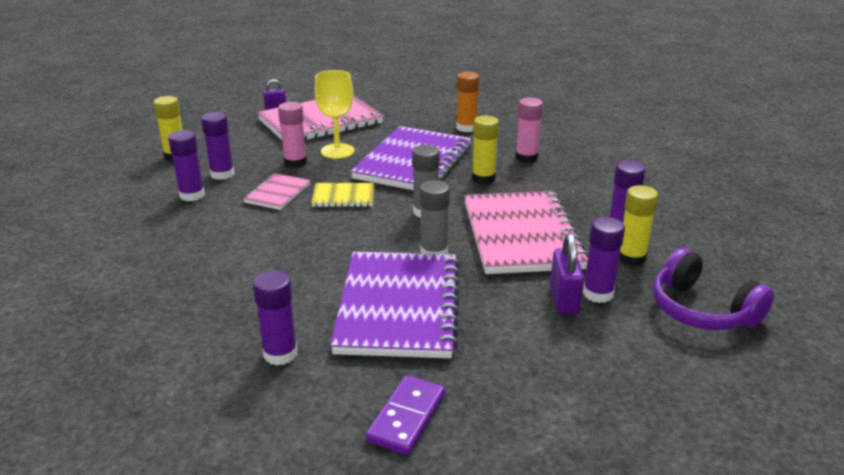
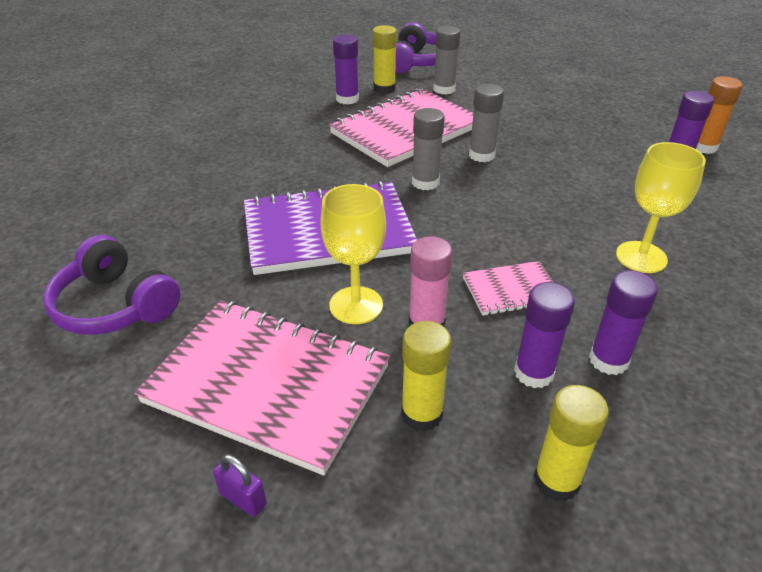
camera: 125 degrees left, 10 degrees up
(225, 251) = (641, 257): none -> yellow goblet
(343, 197) = (459, 240): yellow notebook -> none
(399, 307) = (564, 143): purple notebook -> none
(407, 417) = (638, 108): purple domino -> none
(423, 105) = (115, 305): none -> purple headphones
(466, 128) = (186, 234): orange glue stick -> orange glue stick (703, 147)
(483, 178) = (321, 177): yellow glue stick -> yellow glue stick (422, 414)
(526, 158) = (245, 170): pink glue stick -> none
(564, 300) = (467, 97): purple padlock -> none
(598, 294) = (444, 89): purple glue stick -> grey glue stick

